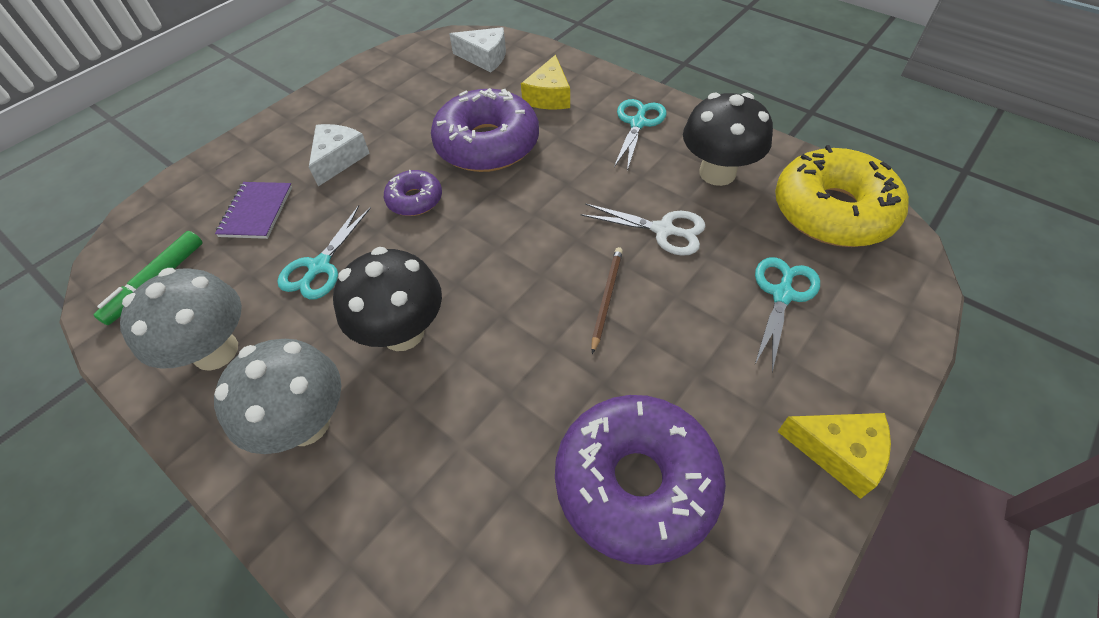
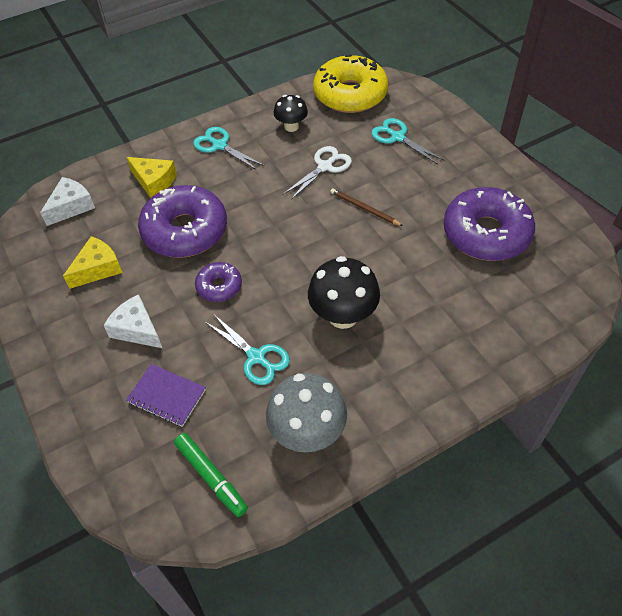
camera: 70 degrees left, 0 degrees up
(306, 423) = (393, 380): grey mushroom -> none
(717, 173) = (291, 126): black mushroom -> black mushroom, size x0.60
(838, 453) = (495, 156): yellow cheese -> yellow cheese (98, 268)

